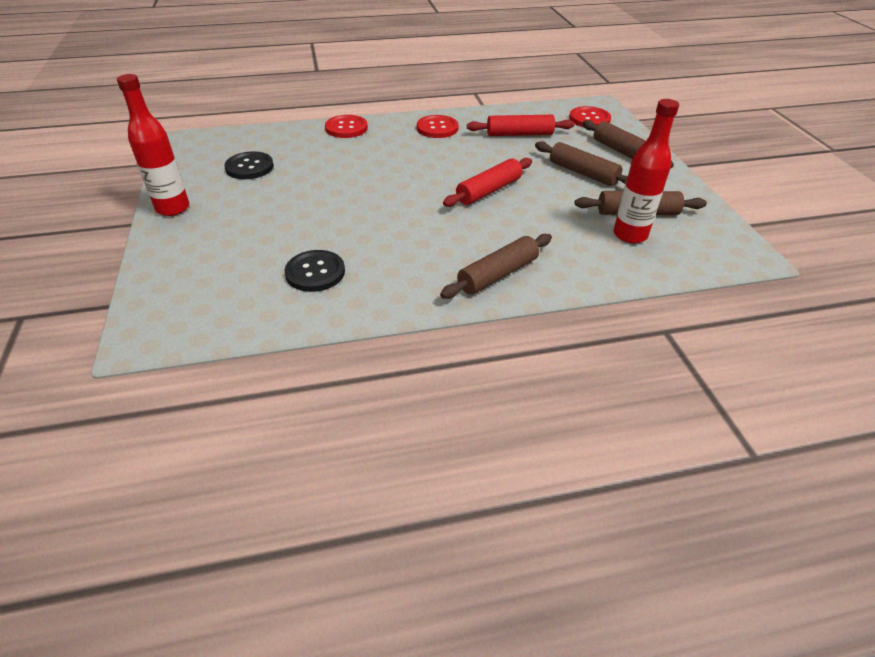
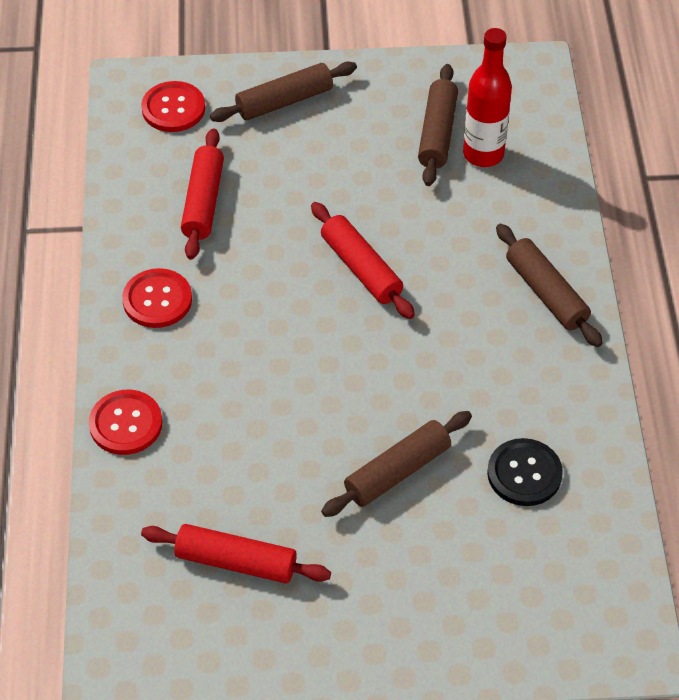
camera: 80 degrees left, 10 degrees up
(173, 208) = (346, 657): red bottle -> none
(249, 167) = (236, 561): black button -> red rolling pin
(583, 173) = (333, 158): brown rolling pin -> brown rolling pin (397, 471)

